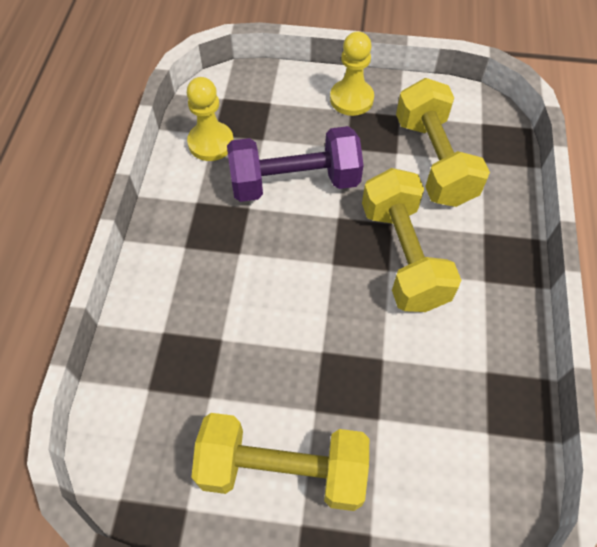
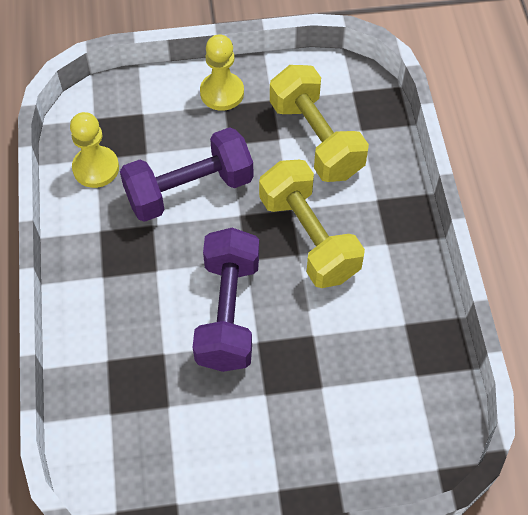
camera: 15 degrees left, 0 degrees up
(283, 469) = (250, 450): yellow dumbbell -> none
(299, 313) = (228, 312): none -> purple dumbbell

